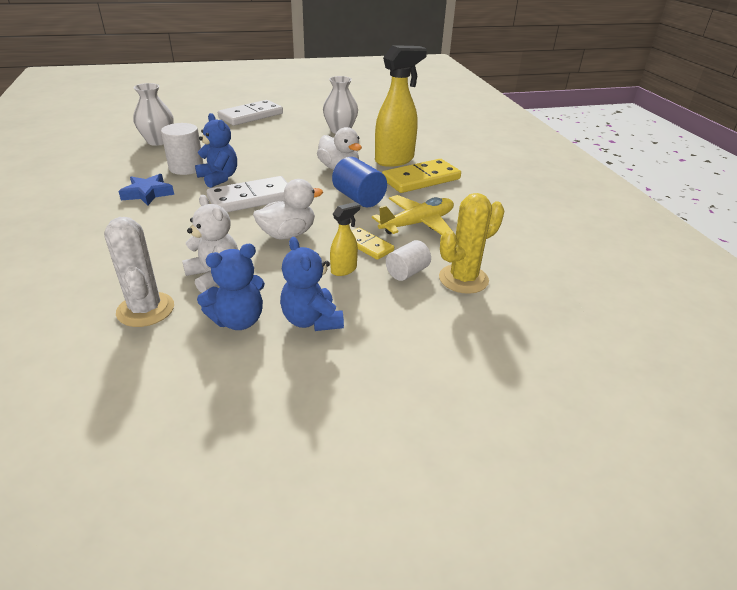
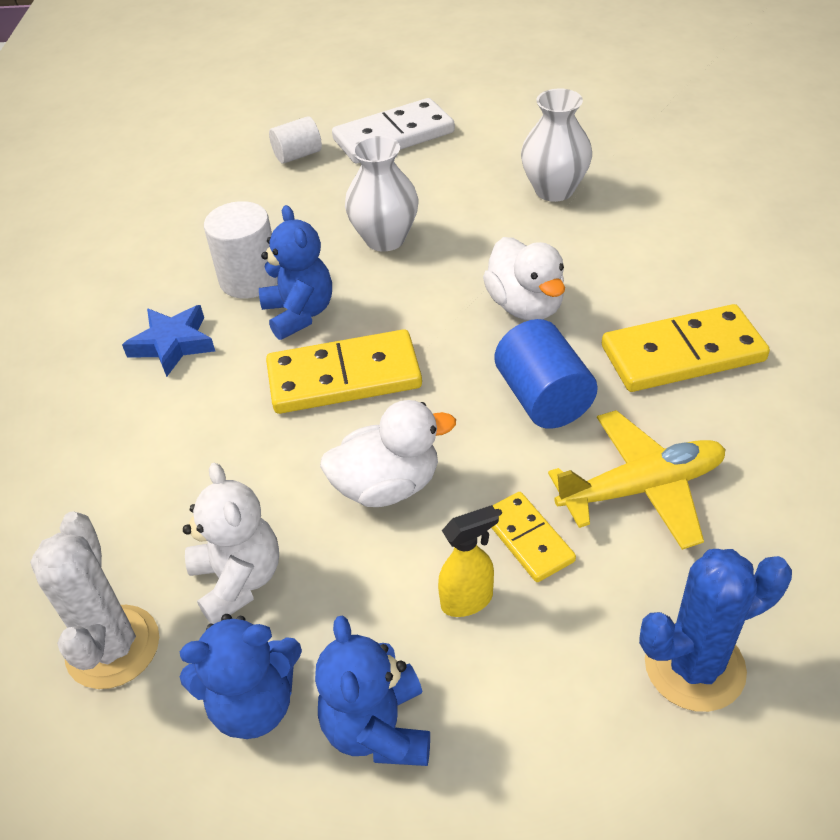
camera: 20 degrees right, 10 degrees up
(158, 141) = (217, 201): white vase -> white vase (385, 239)
(251, 199) = (344, 377): white domino -> yellow domino
(395, 160) = (643, 289): yellow spray bottle -> none
(407, 272) = (586, 628): white cylinder -> white cylinder (298, 155)
(463, 279) = (694, 666): yellow cactus -> blue cactus

